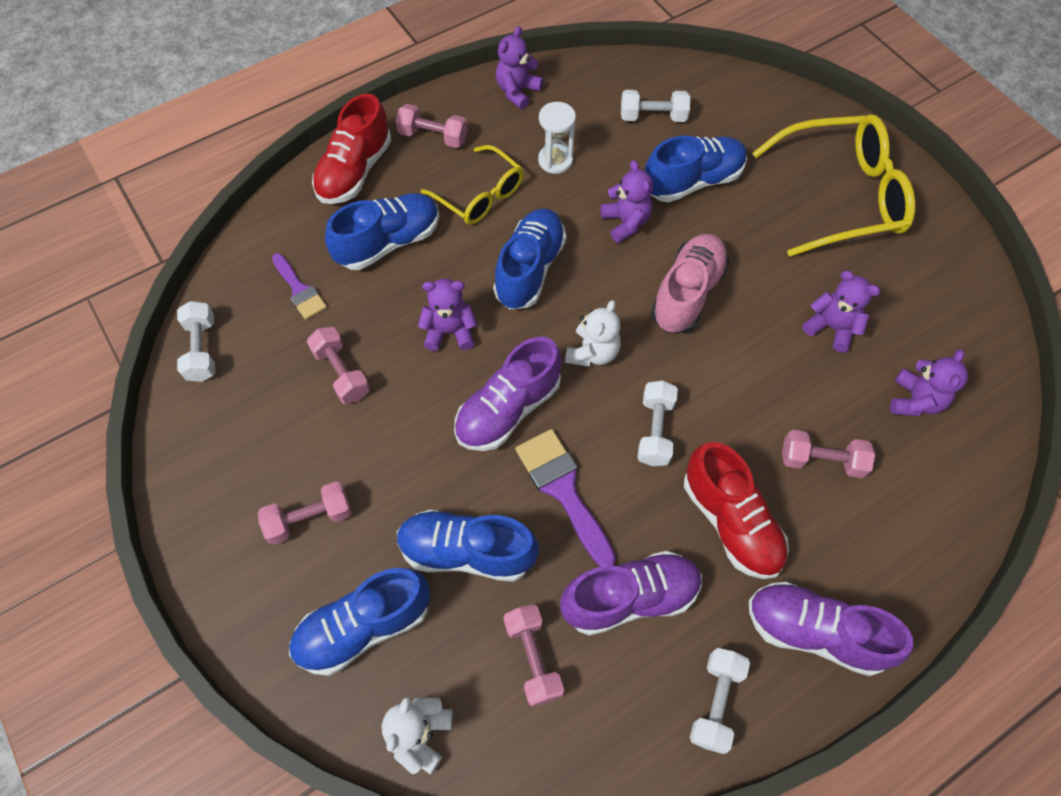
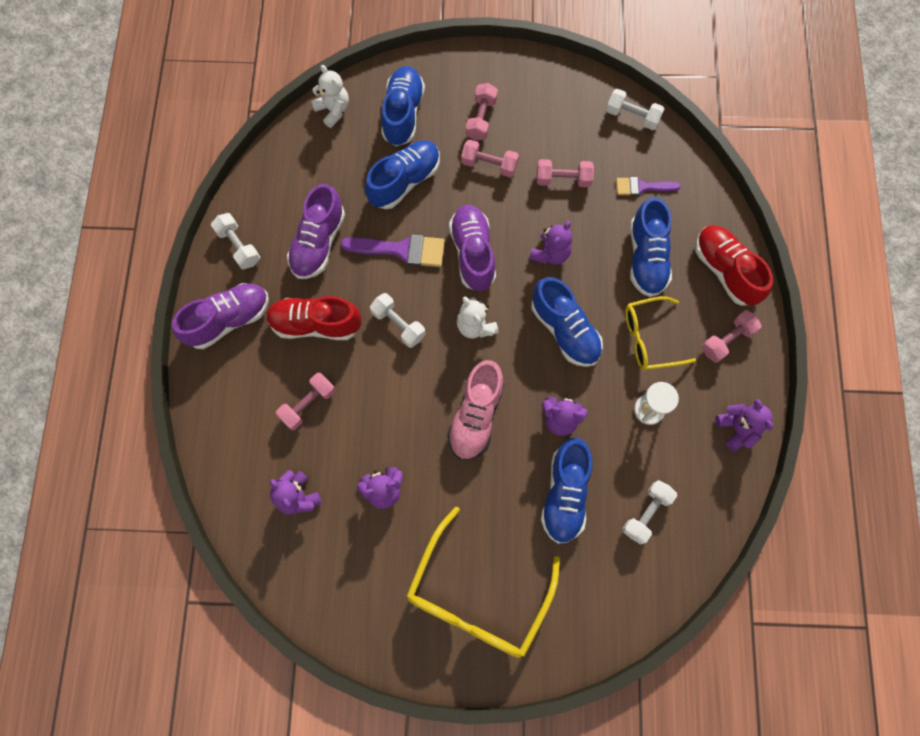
camera: 125 degrees right, 10 degrees up
(533, 658) = (327, 178): pink dumbbell -> pink dumbbell (489, 165)
(687, 293) = (476, 416): pink shoe -> pink shoe turned 45 degrees clockwise

